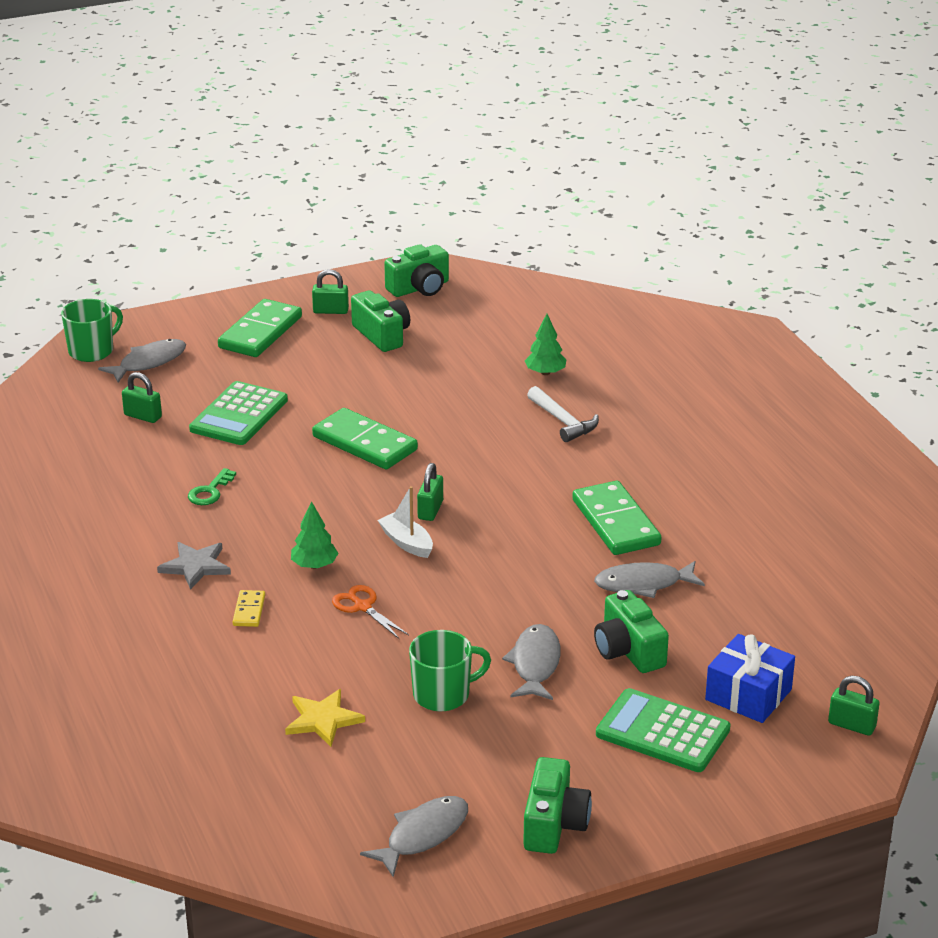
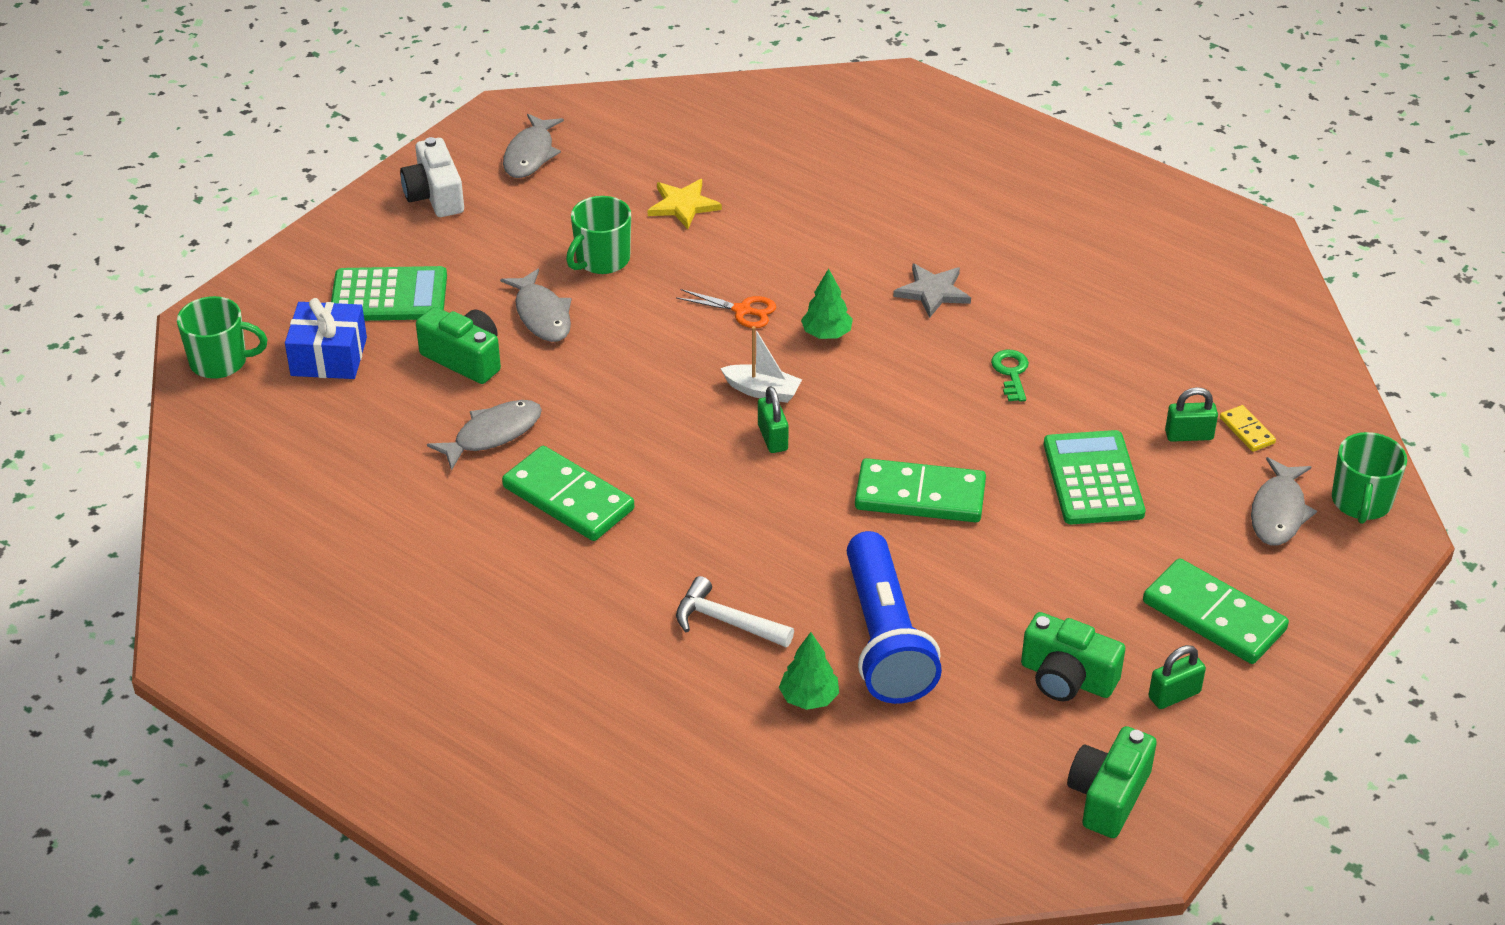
camera: 150 degrees right, 10 degrees up
(249, 611) = (839, 270): yellow domino -> yellow domino (1246, 431)
(260, 332) = (1213, 616): green domino -> green domino turned 45 degrees counterclockwise
(470, 383) = (884, 639): none -> blue flashlight
(554, 824) = (435, 195): green camera -> white camera
(851, 725) = (220, 362): green padlock -> green mug

